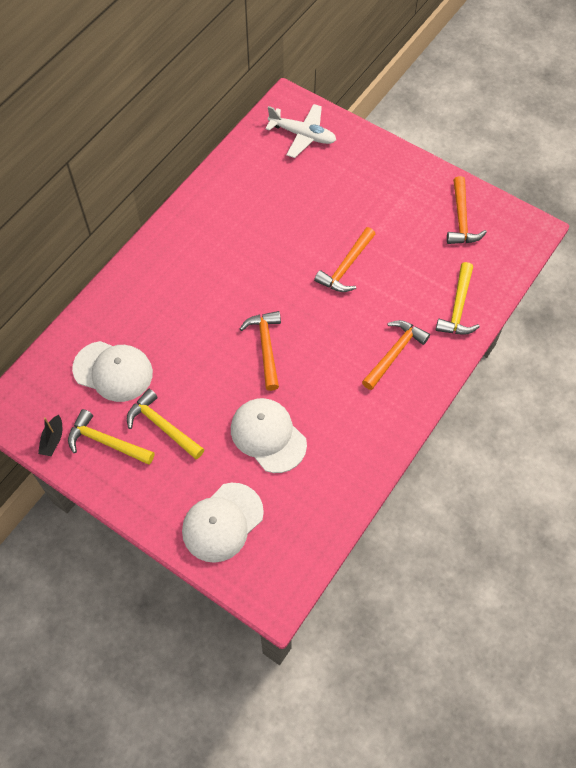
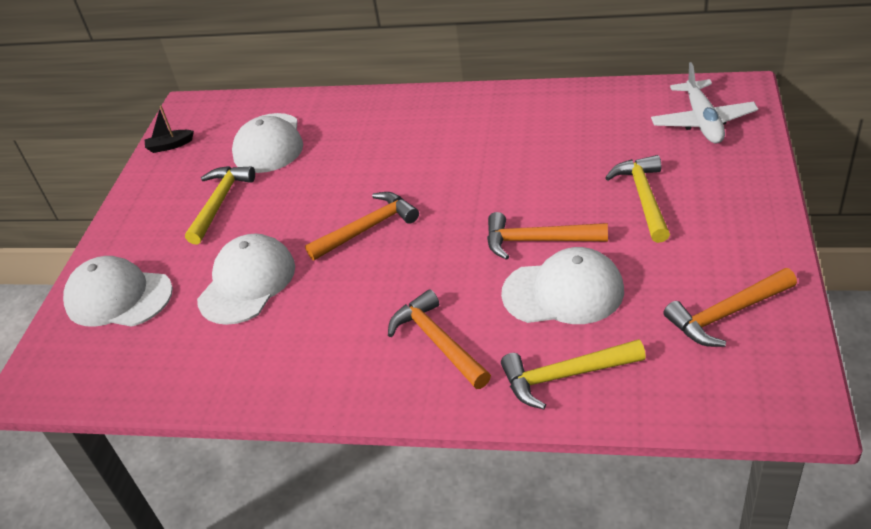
camera: 70 degrees right, 20 degrees down
(106, 442) = (183, 176): yellow hammer -> yellow hammer (643, 198)
(394, 353) = (437, 342): orange hammer -> orange hammer turned 135 degrees counterclockwise
(397, 277) = (563, 292): none -> white cap

